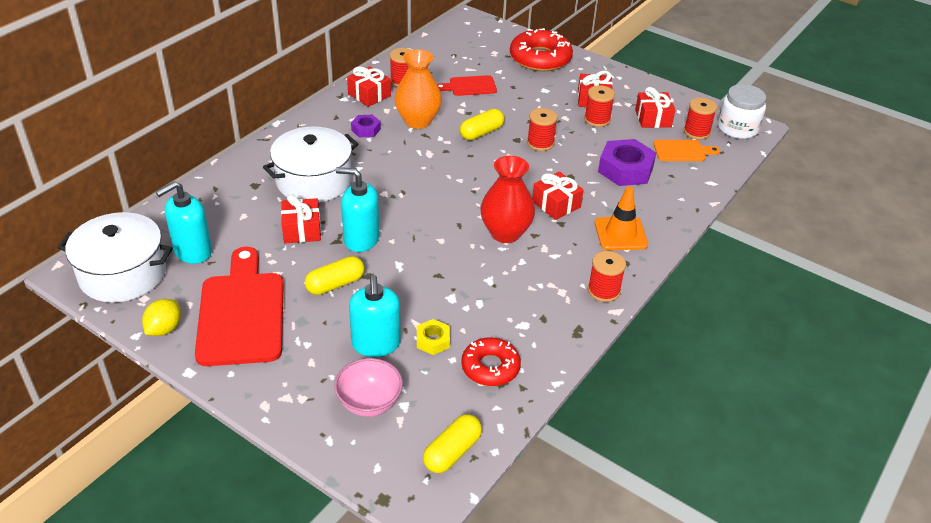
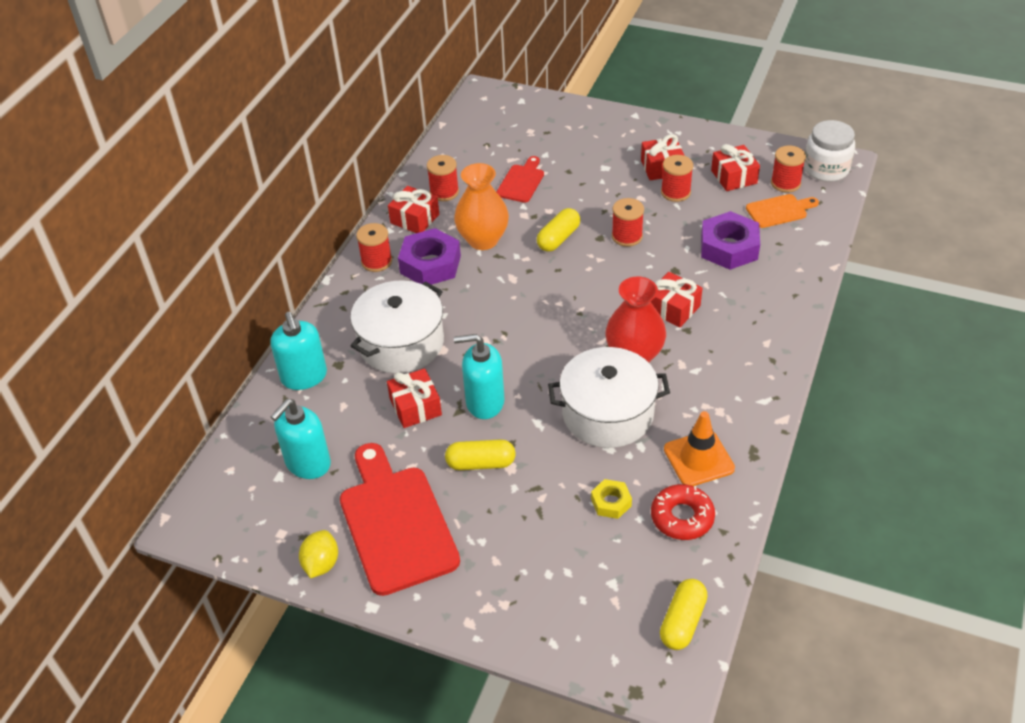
camera: 10 degrees left, 5 degrees up
(123, 274) = (243, 510): white pot -> white pot (607, 413)
(335, 284) = (481, 463): yellow capsule -> yellow capsule turned 45 degrees clockwise
(366, 129) = (430, 264): purple nut -> purple nut, size x1.89
(369, 403) = (576, 591): pink bowl -> none
(376, 344) = (554, 522): turquoise soap dispenser -> turquoise soap dispenser (304, 377)
(470, 86) = (521, 182): red cutting board -> red cutting board turned 135 degrees clockwise
(540, 58) = (584, 127): red donut -> none
(603, 291) = (761, 399): red spool -> red spool (376, 261)
(620, 234) = (753, 327): orange traffic cone -> orange traffic cone (698, 459)

